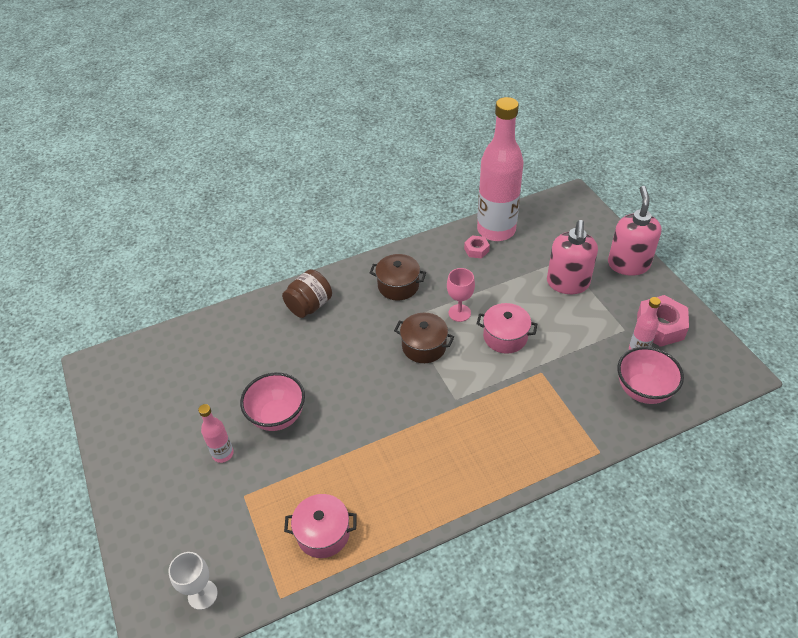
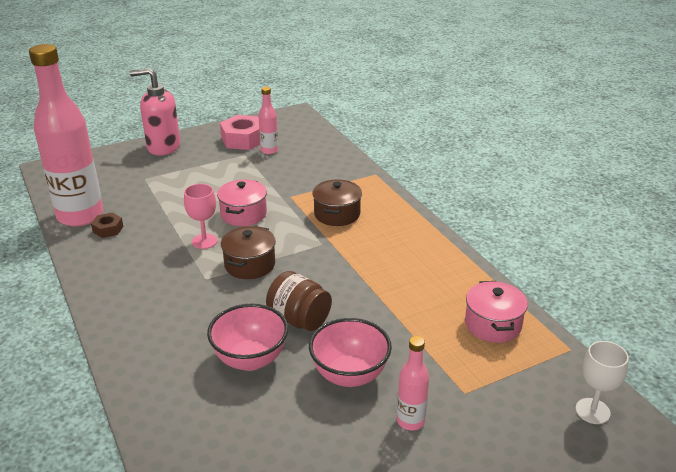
camera: 95 degrees left, 15 degrees down
(309, 305) = (163, 362): brown jar -> brown jar (299, 319)
(398, 286) = (149, 285): brown pot -> brown pot (337, 214)
(476, 250) = (108, 229): pink nut -> brown nut
(567, 283) = (179, 178): pink soap dispenser -> none
(643, 390) = (312, 152): pink bowl -> pink bowl (250, 359)

